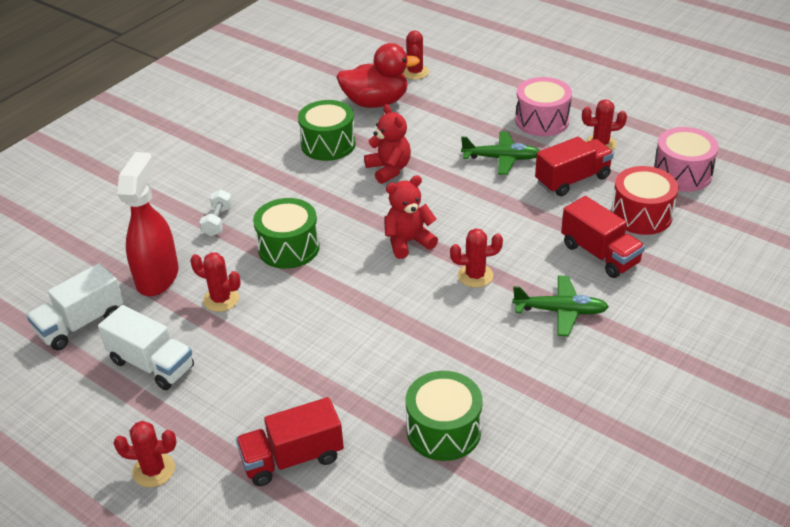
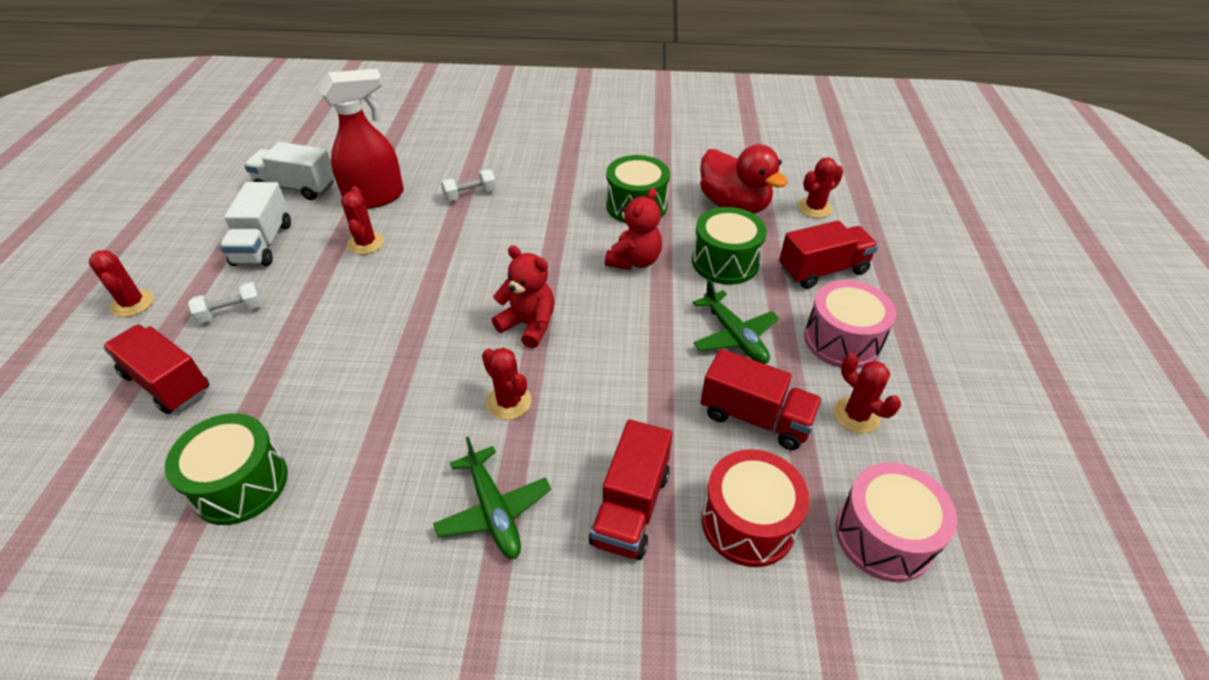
camera: 55 degrees right, 5 degrees up
(234, 403) = (231, 312): none -> white dumbbell
(288, 248) = (463, 250): green drum -> green drum (725, 262)
(477, 98) = (822, 270): none -> red truck

